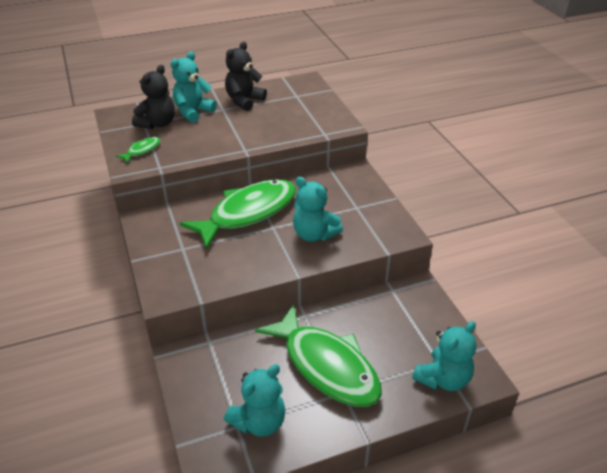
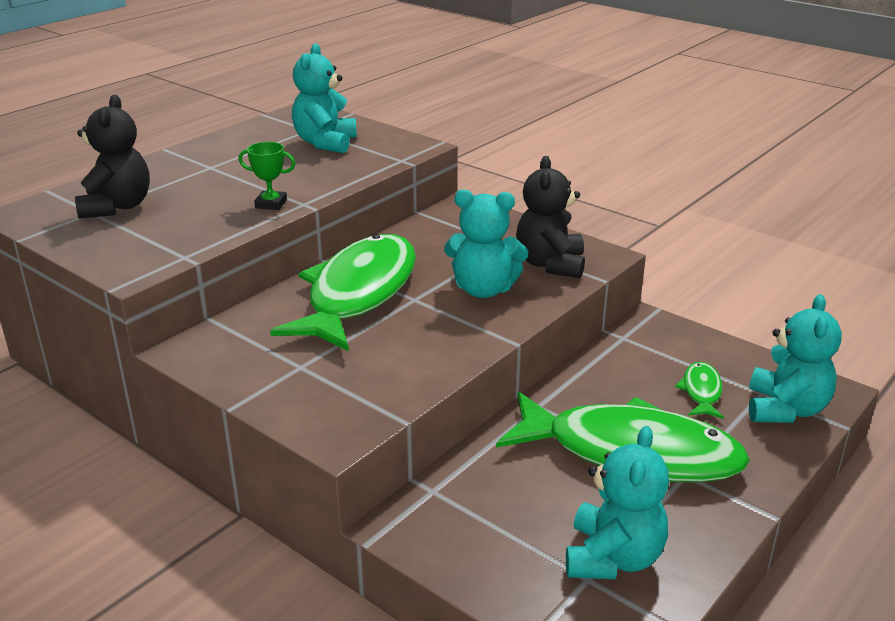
camera: 30 degrees left, 10 degrees down
(142, 150) = (128, 244): green fish -> green fish (701, 391)
(193, 111) = (163, 180): turquoise teddy bear -> turquoise teddy bear (325, 143)
(229, 145) = (271, 204): none -> green trophy
(244, 101) = (234, 150): black teddy bear -> black teddy bear (550, 264)

